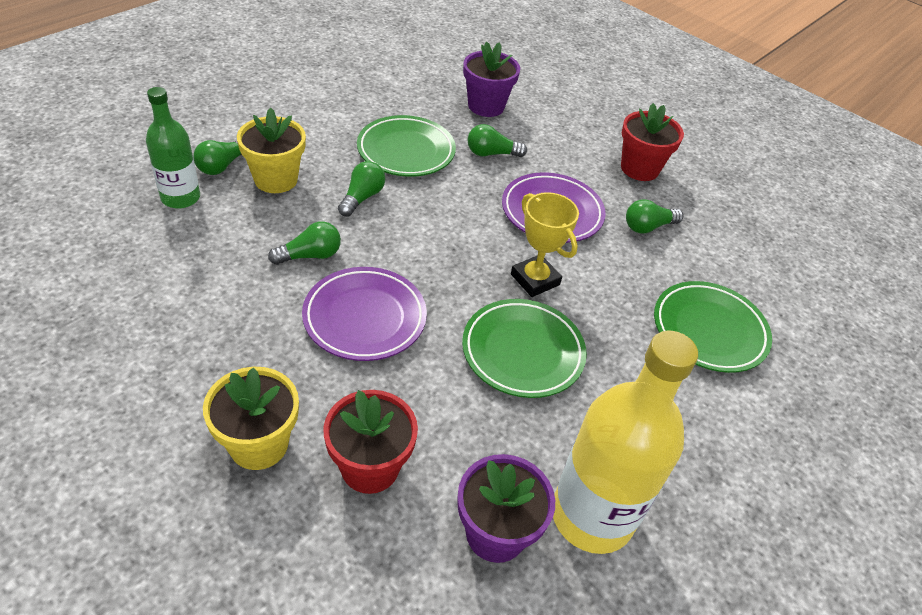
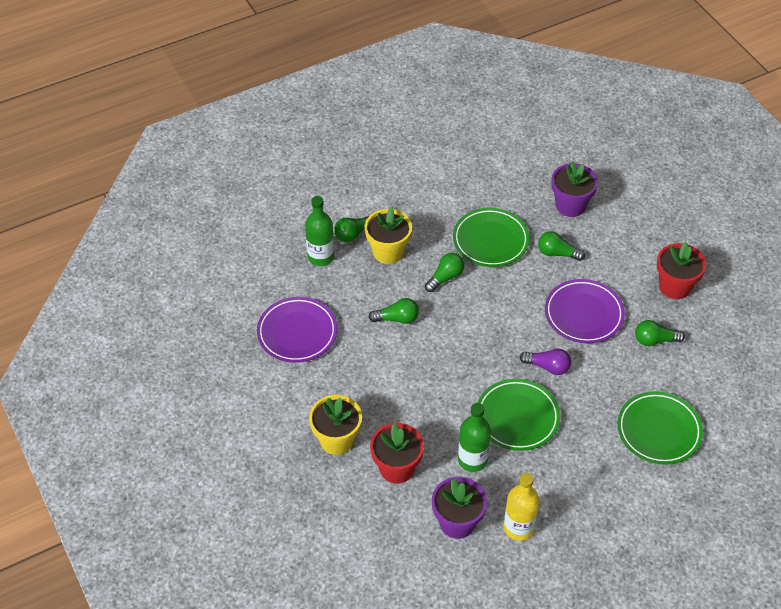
camera: 25 degrees right, 5 degrees up
(365, 318) = (420, 372): purple plate -> purple plate (297, 333)
(482, 426) = (472, 460): none -> green bottle
(535, 279) = (547, 367): yellow trophy -> purple light bulb
(592, 516) = (518, 528): yellow bottle -> yellow bottle, size x0.60

